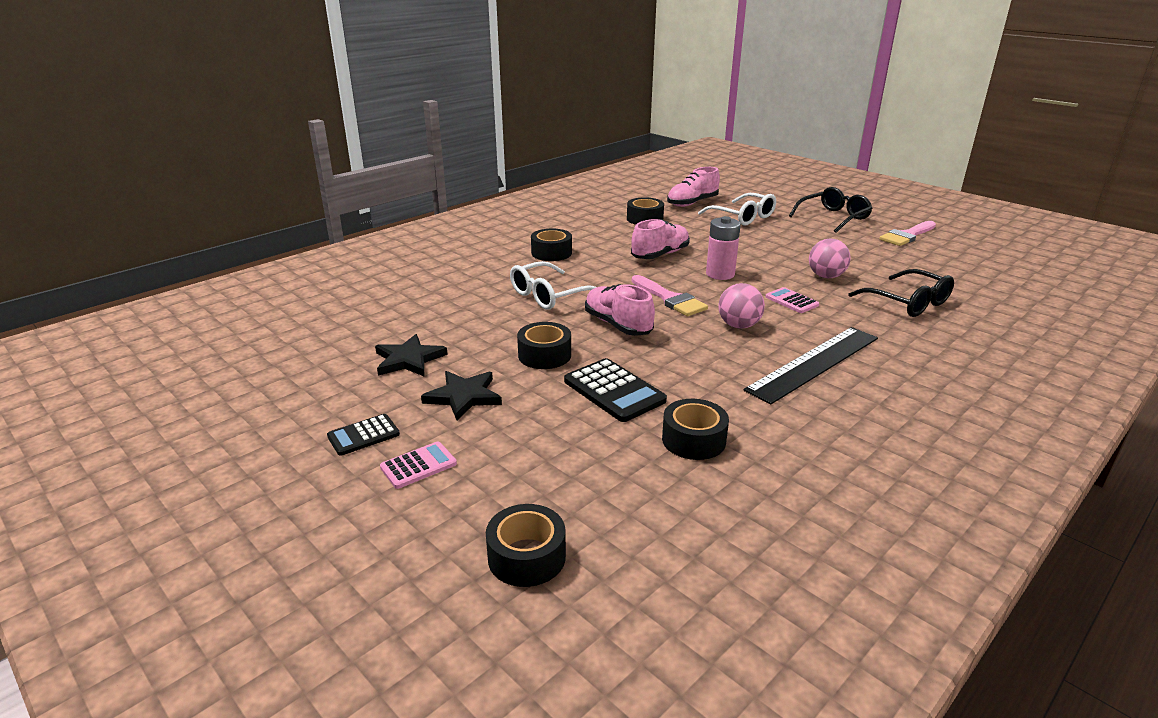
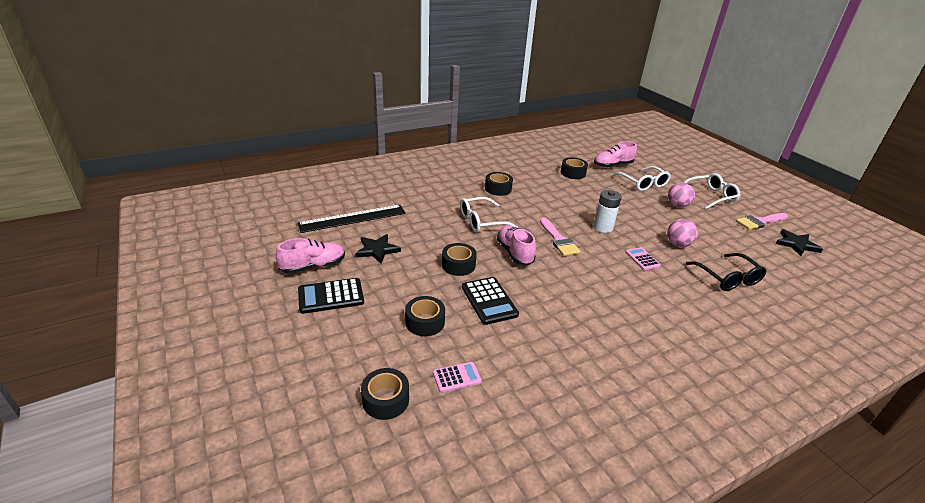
camera: 15 degrees right, 5 degrees up
(363, 435) = (331, 296): black calculator -> black calculator, size x1.66
(418, 466) = (352, 324): pink calculator -> pink calculator (457, 377)
(463, 396) = (397, 283): black star -> black star (796, 244)
(660, 255) = (569, 204): pink shoe -> pink shoe (313, 266)
(693, 440) = (522, 348): black tape -> black tape (425, 322)
(720, 274) = (603, 227): pink battery -> white battery
(738, 325) = (595, 270): pink ball -> pink ball (677, 205)
(814, 363) = (632, 311): black ruler -> black ruler (352, 218)
(833, 218) = (711, 196): black glasses -> white glasses

